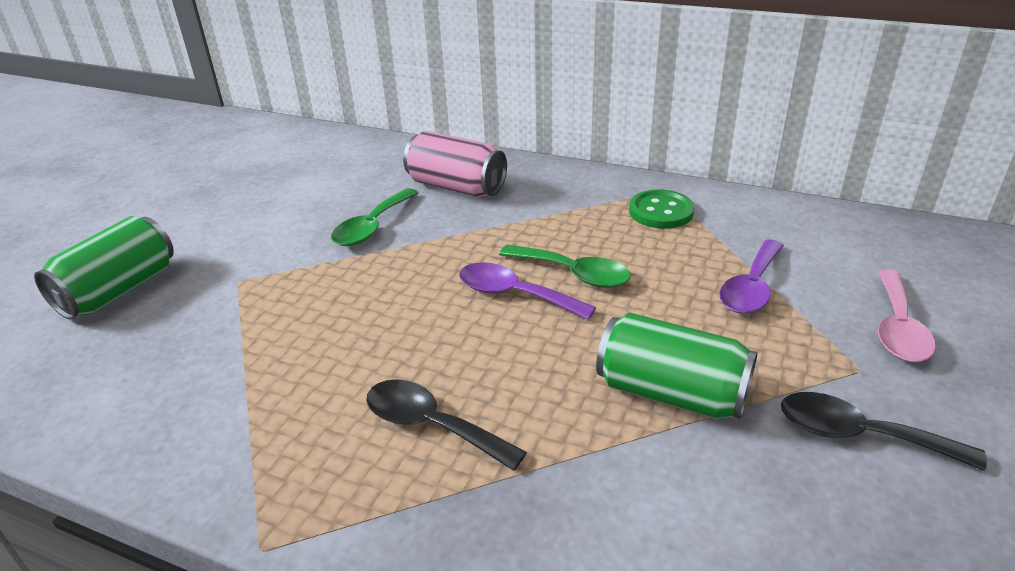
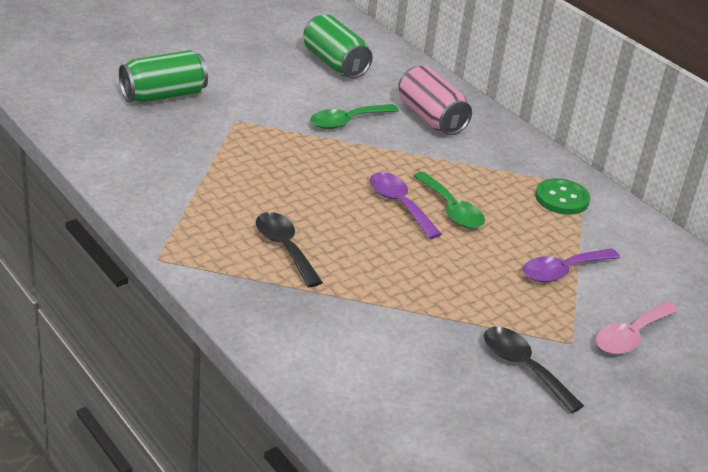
camera: 25 degrees right, 0 degrees up
(671, 393) = (436, 297): green can -> green can (335, 64)

